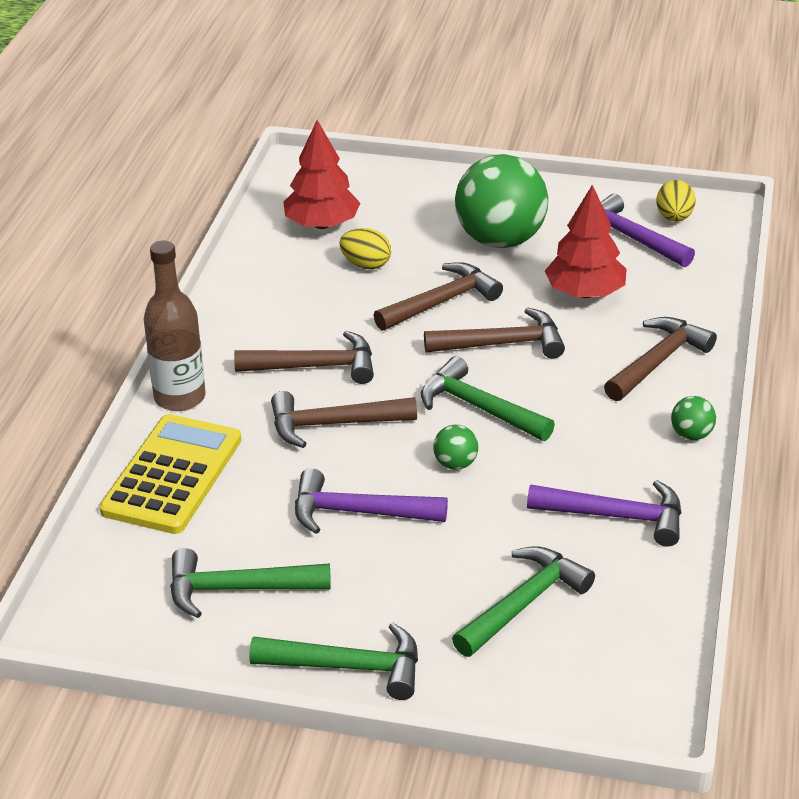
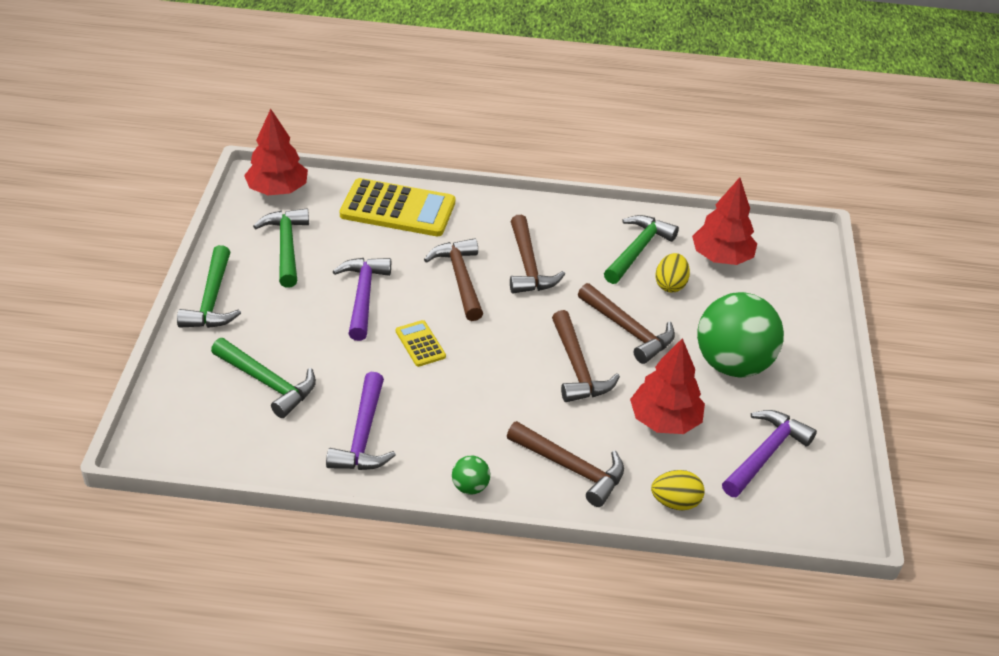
camera: 80 degrees right, 5 degrees up
(95, 601) = (277, 190): none -> red tree
(180, 397) = (481, 204): brown bottle -> none
(455, 464) = (420, 344): green ball -> yellow calculator
(479, 408) = (490, 355): green hammer -> green hammer (638, 250)
(674, 218) = (812, 489): yellow egg -> yellow egg (675, 502)

